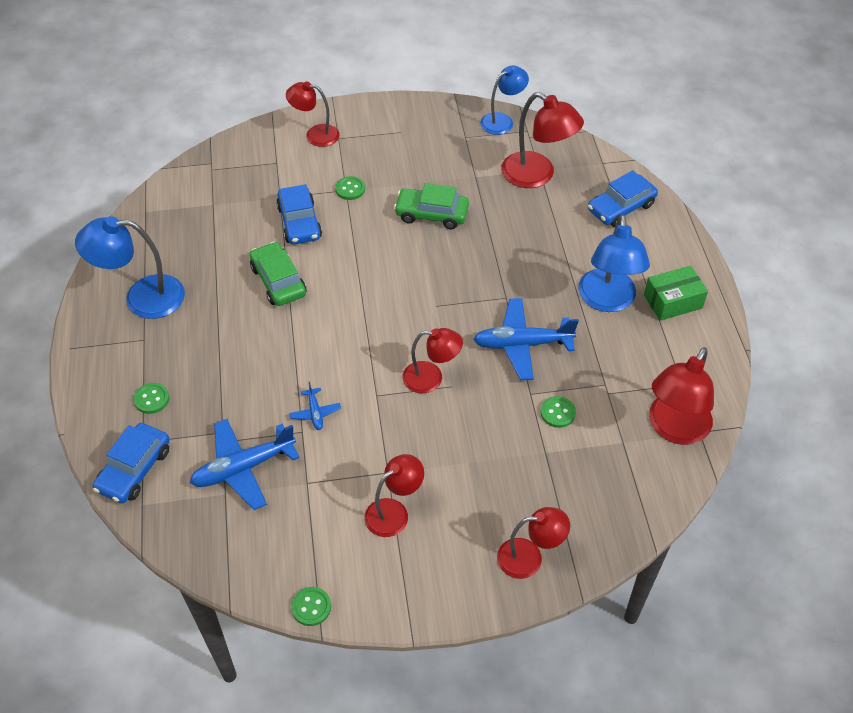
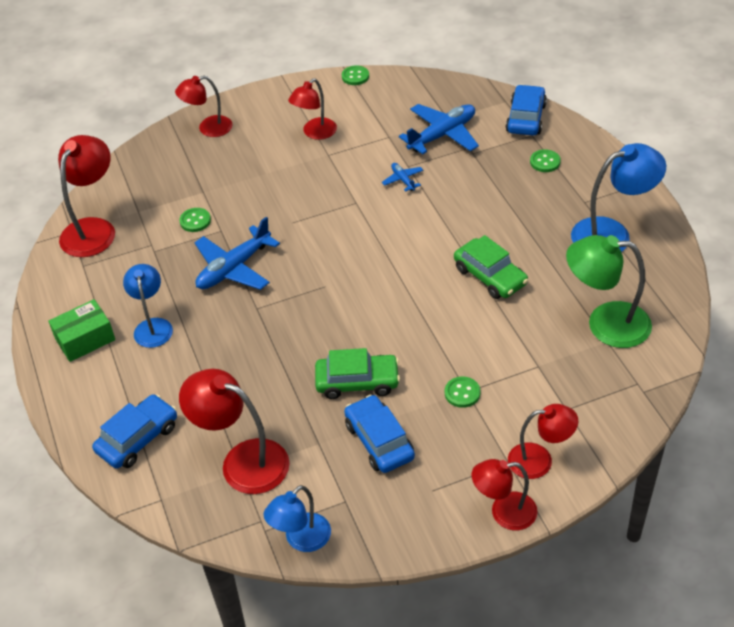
camera: 170 degrees right, 5 degrees down
(205, 218) = (605, 324): none -> green lamp
(299, 222) = (500, 340): blue car -> blue car (379, 441)
(431, 378) = (312, 224): red lamp -> red lamp (504, 512)
(522, 344) = (234, 268): blue plane -> blue plane turned 150 degrees clockwise
(607, 300) = (152, 326): blue lamp -> blue lamp, size x0.65

